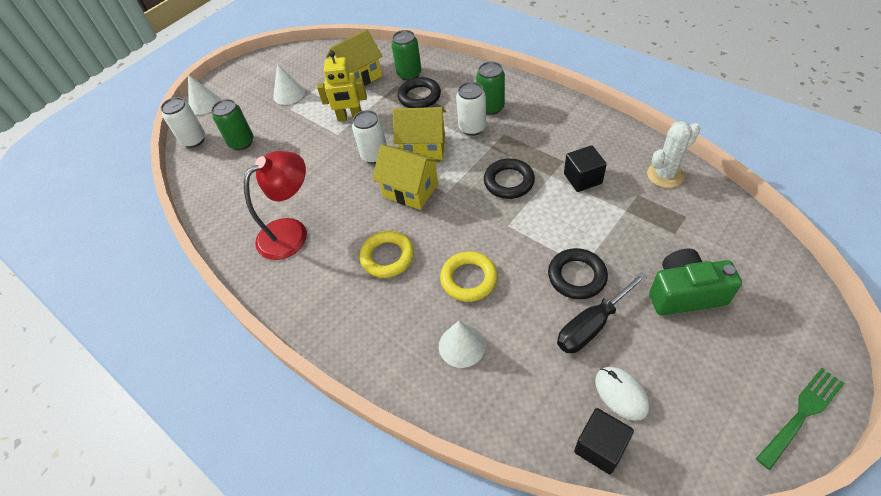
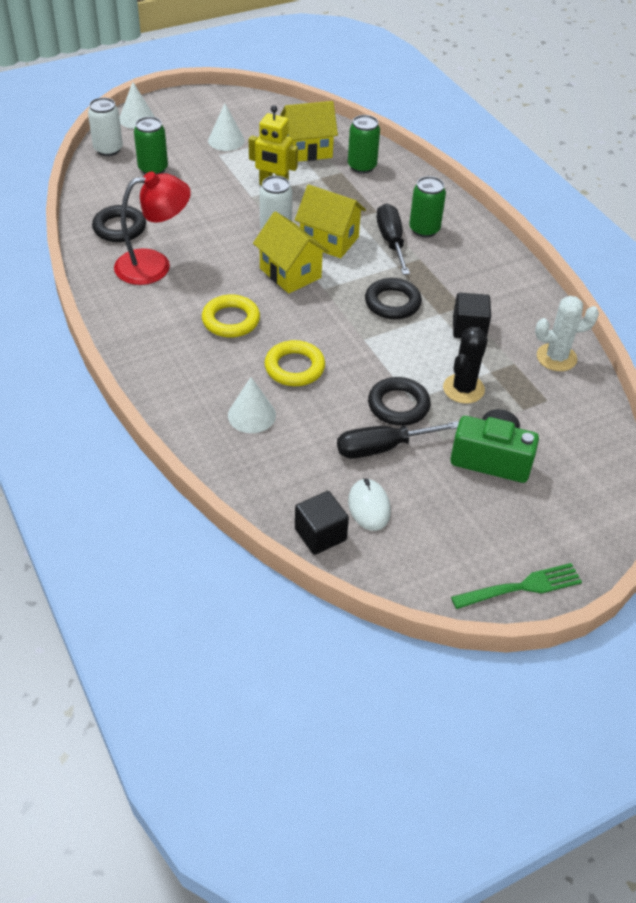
camera: 15 degrees right, 5 degrees down
(419, 96) = (357, 192): black ring -> black ring (119, 228)
(472, 128) = (391, 241): white can -> black screwdriver
(616, 236) = (463, 389): none -> black cactus

